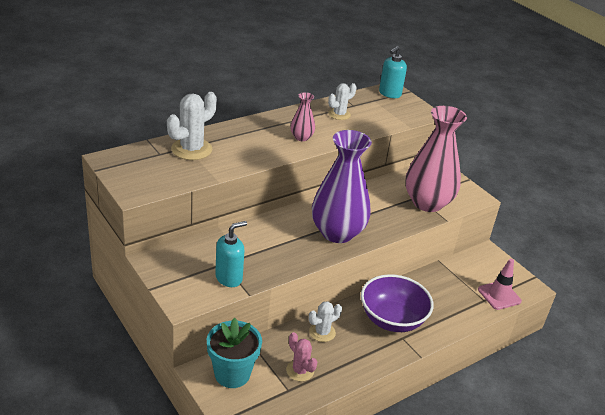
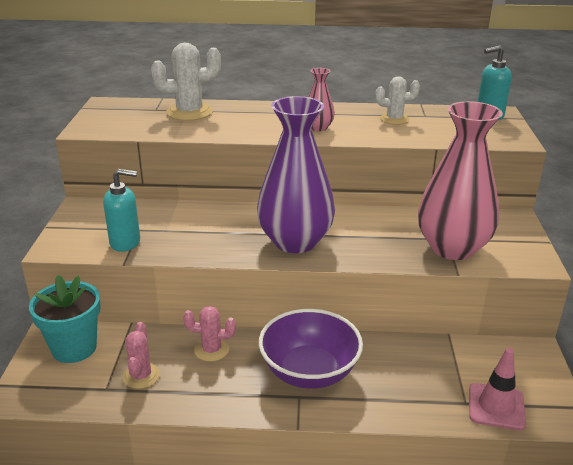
camera: 40 degrees right, 5 degrees down
(322, 332) = (211, 350): white cactus -> pink cactus

